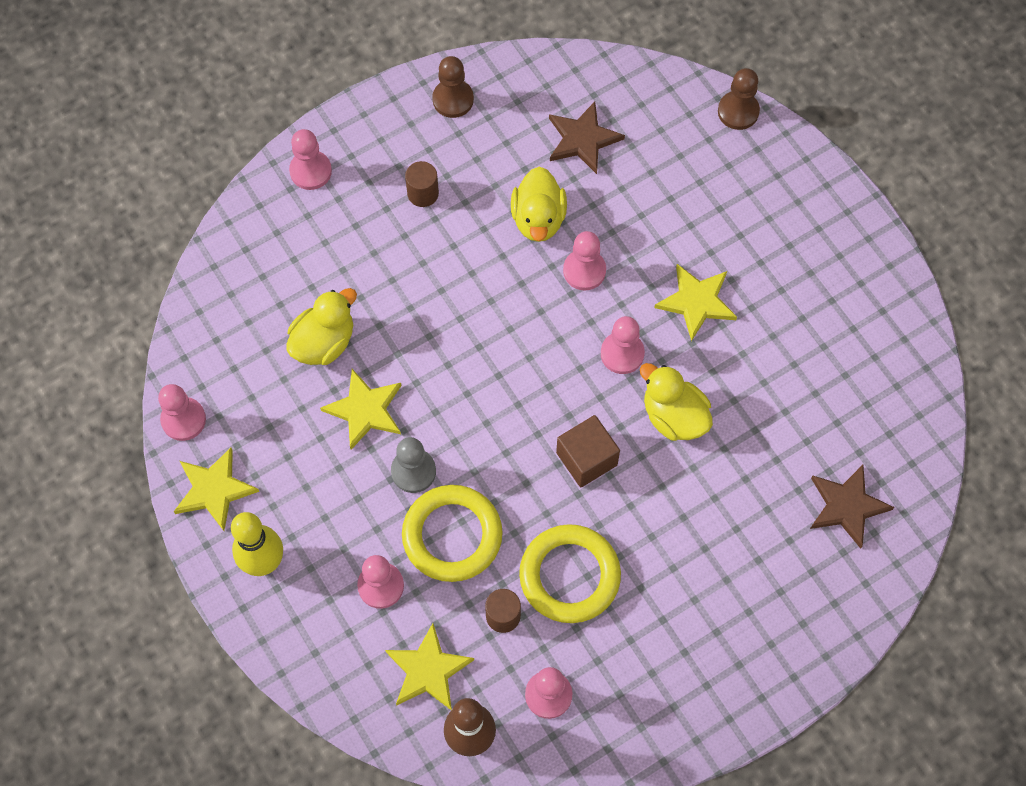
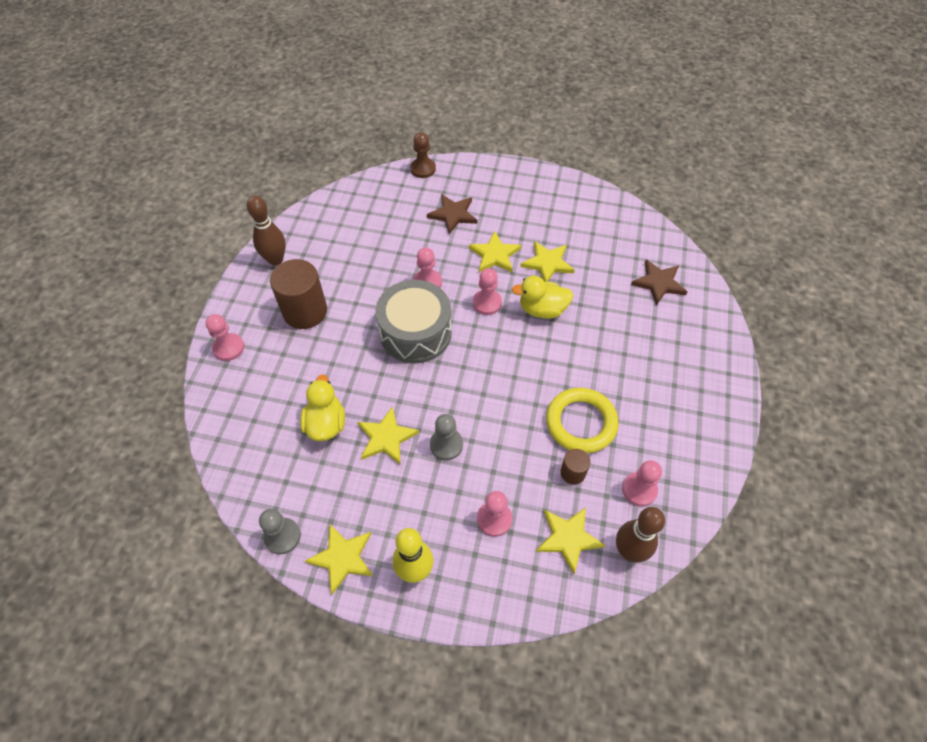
camera: 45 degrees left, 10 degrees down
(183, 420) = (282, 536): pink pawn -> grey pawn
(423, 193) = (305, 311): brown cylinder -> brown cylinder, size x2.02
(452, 535) = (502, 458): yellow ring -> none
(453, 99) = (275, 259): brown pawn -> brown bowling pin
(509, 321) = (415, 333): none -> grey drum
(538, 219) = (379, 278): yellow duck -> none
(582, 139) = (362, 230): brown star -> brown star (453, 215)
(586, 459) = (525, 362): brown cube -> none
(745, 366) = (547, 263): none -> yellow star

